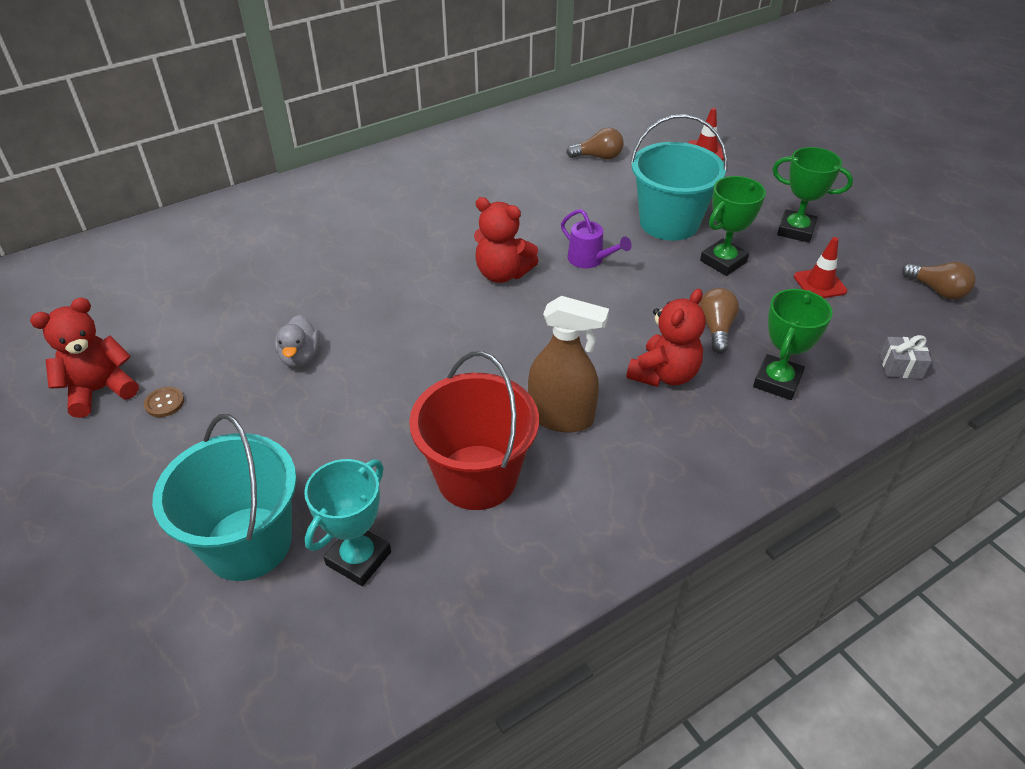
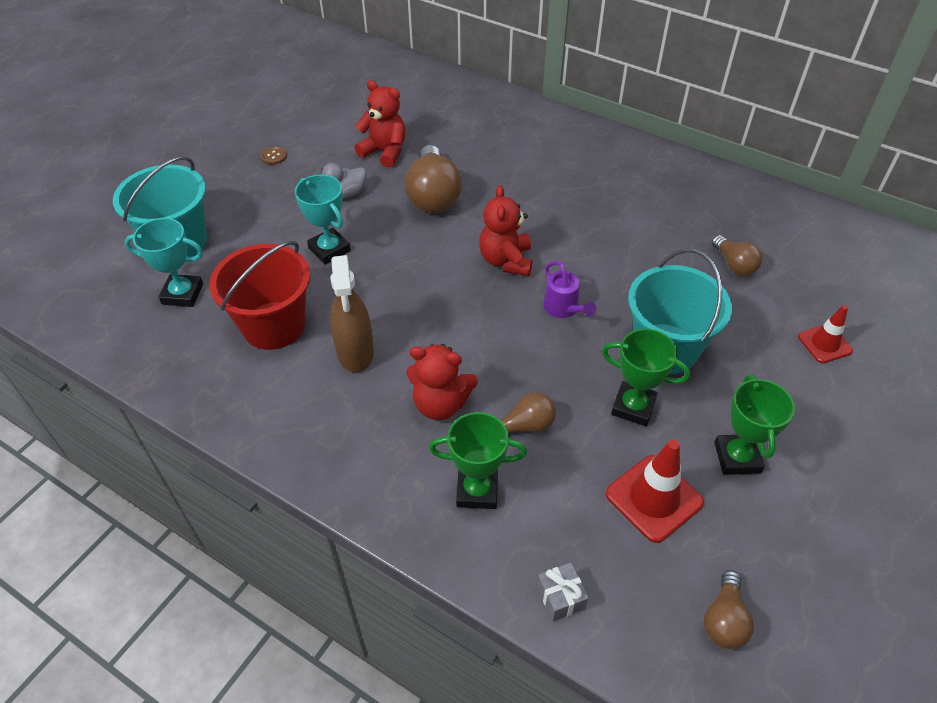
camera: 65 degrees right, 5 degrees up
(100, 390) = (271, 127): red teddy bear -> red teddy bear (385, 152)
(365, 292) = (433, 196): none -> brown light bulb
(385, 396) = (329, 249): none -> turquoise trophy
(590, 260) = (564, 309): purple watering can -> purple watering can turned 45 degrees counterclockwise
(819, 284) = (654, 498): red traffic cone -> red traffic cone, size x1.57

